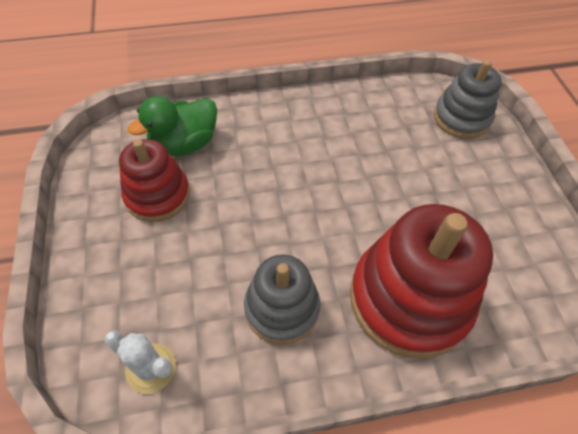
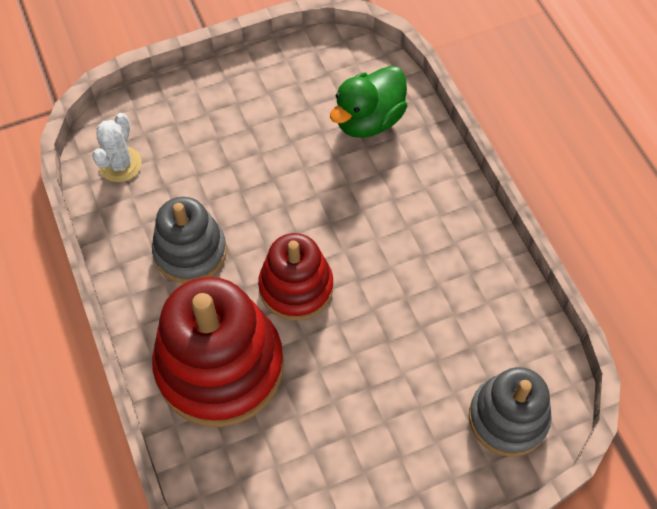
camera: 80 degrees right, 5 degrees up
(157, 195) = (295, 116): red stacking toy -> red stacking toy (296, 287)
(184, 144) = (368, 120): green duck -> green duck turned 90 degrees counterclockwise

